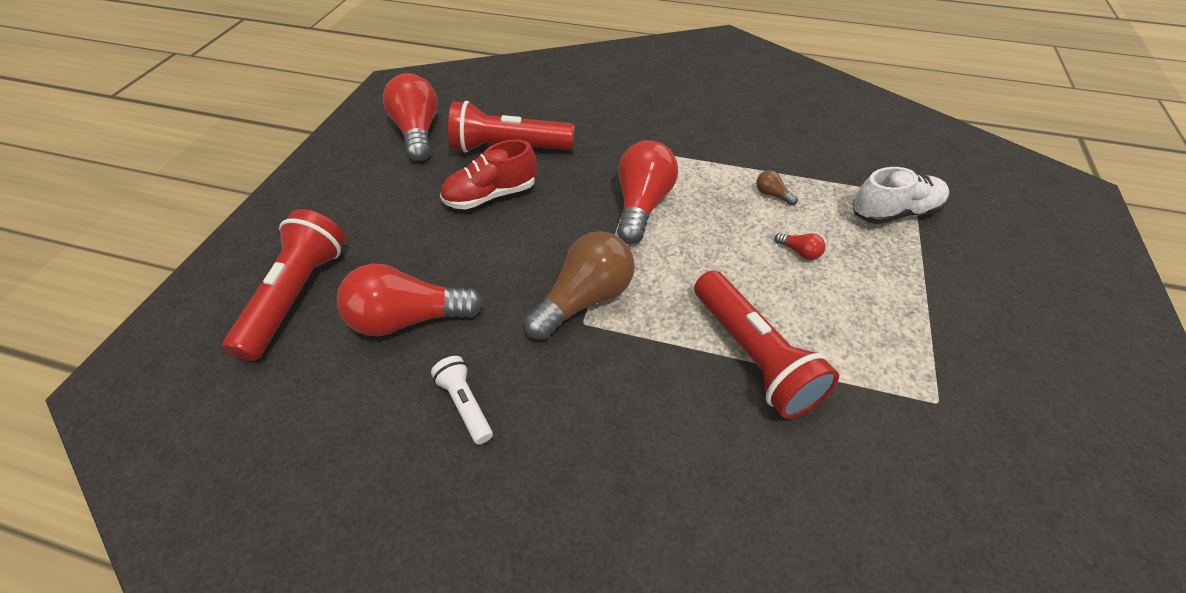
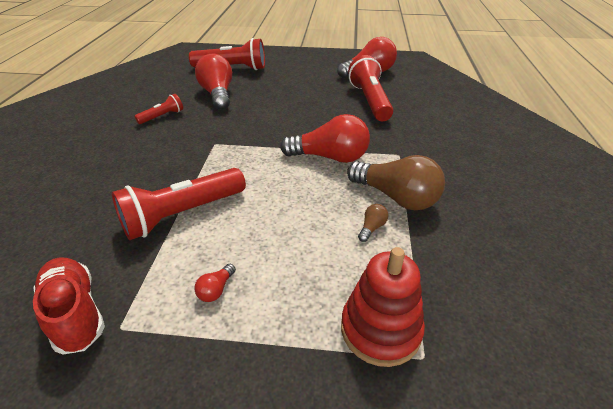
camera: 80 degrees right, 10 degrees down
(465, 404) = (162, 116): white flashlight -> red flashlight
(491, 195) = (319, 102): red shoe -> red shoe (75, 313)
(584, 299) = (233, 142): brown light bulb -> brown light bulb (396, 197)
(799, 252) = (296, 244): red light bulb -> red light bulb (216, 289)
(894, 212) = (380, 329): white shoe -> red stacking toy

